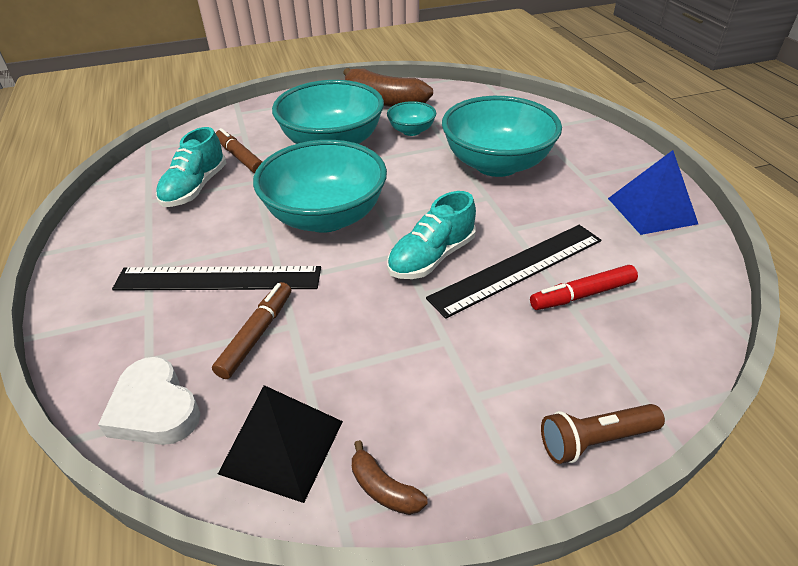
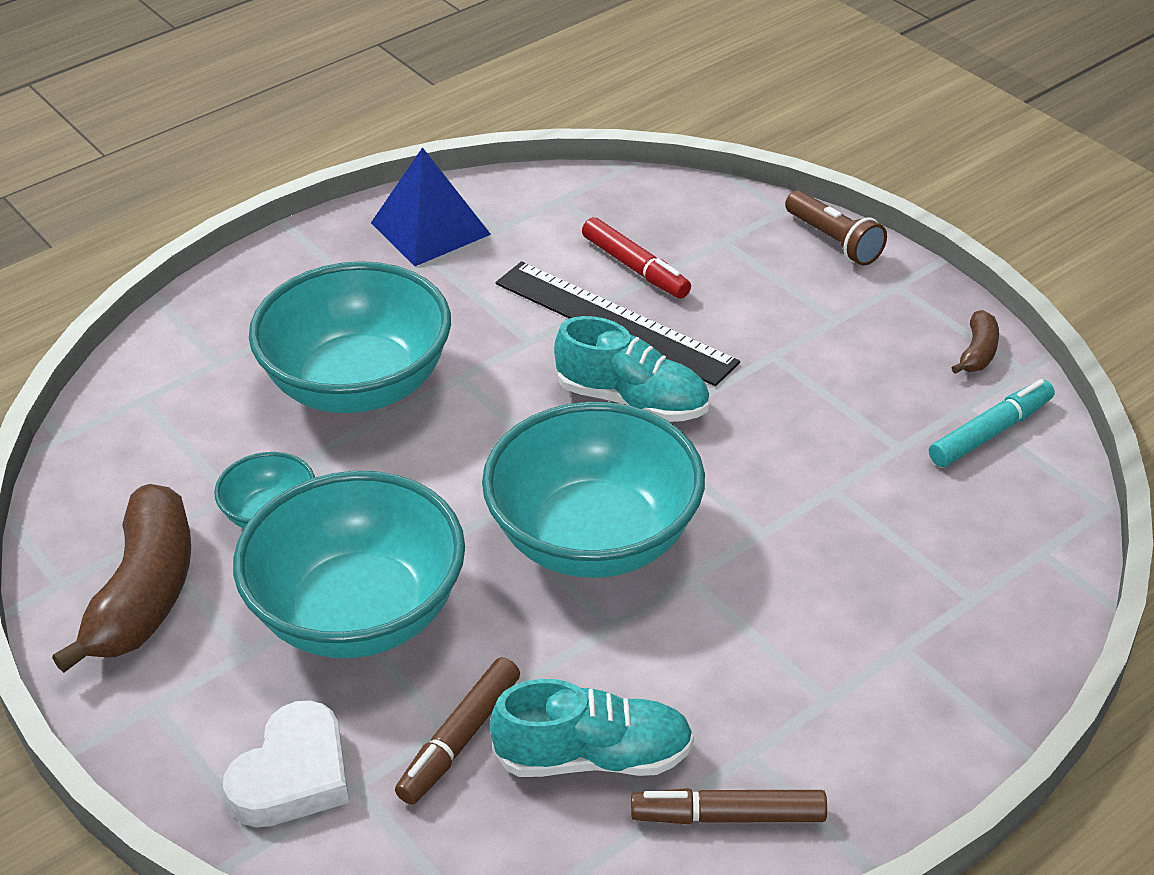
camera: 110 degrees left, 0 degrees up
(155, 409) = (1027, 553): white heart -> white heart (293, 775)
(218, 279) = (799, 601): black ruler -> none
(256, 335) = (869, 515): brown marker -> brown marker (728, 816)
(282, 447) = (990, 432): black pyramid -> turquoise marker

